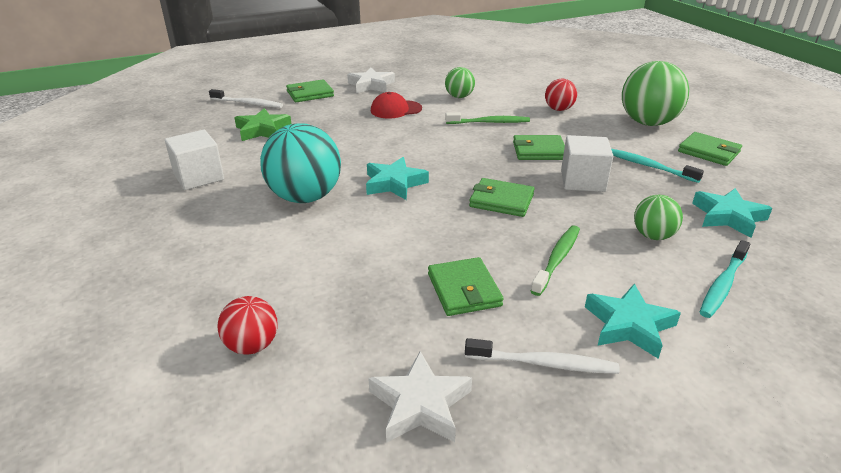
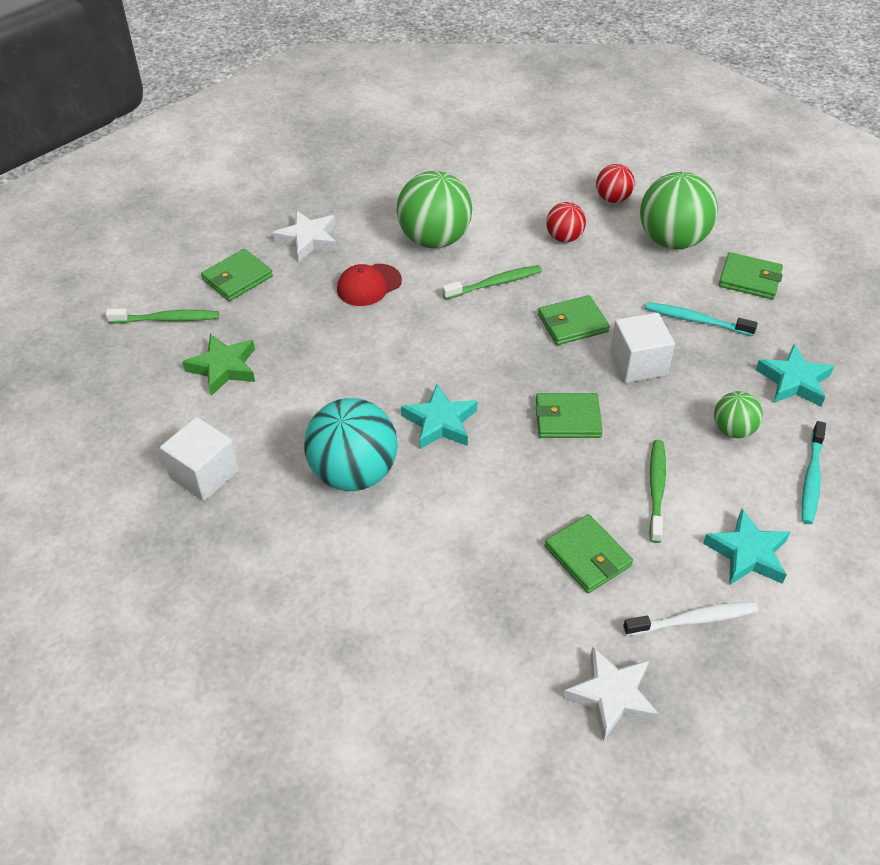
camera: 20 degrees left, 15 degrees up
(248, 104) = (167, 319): white toothbrush -> green toothbrush
(252, 345) = (429, 685): red ball -> red ball (612, 199)
(459, 97) = (434, 239): green ball -> green ball, size x1.89

